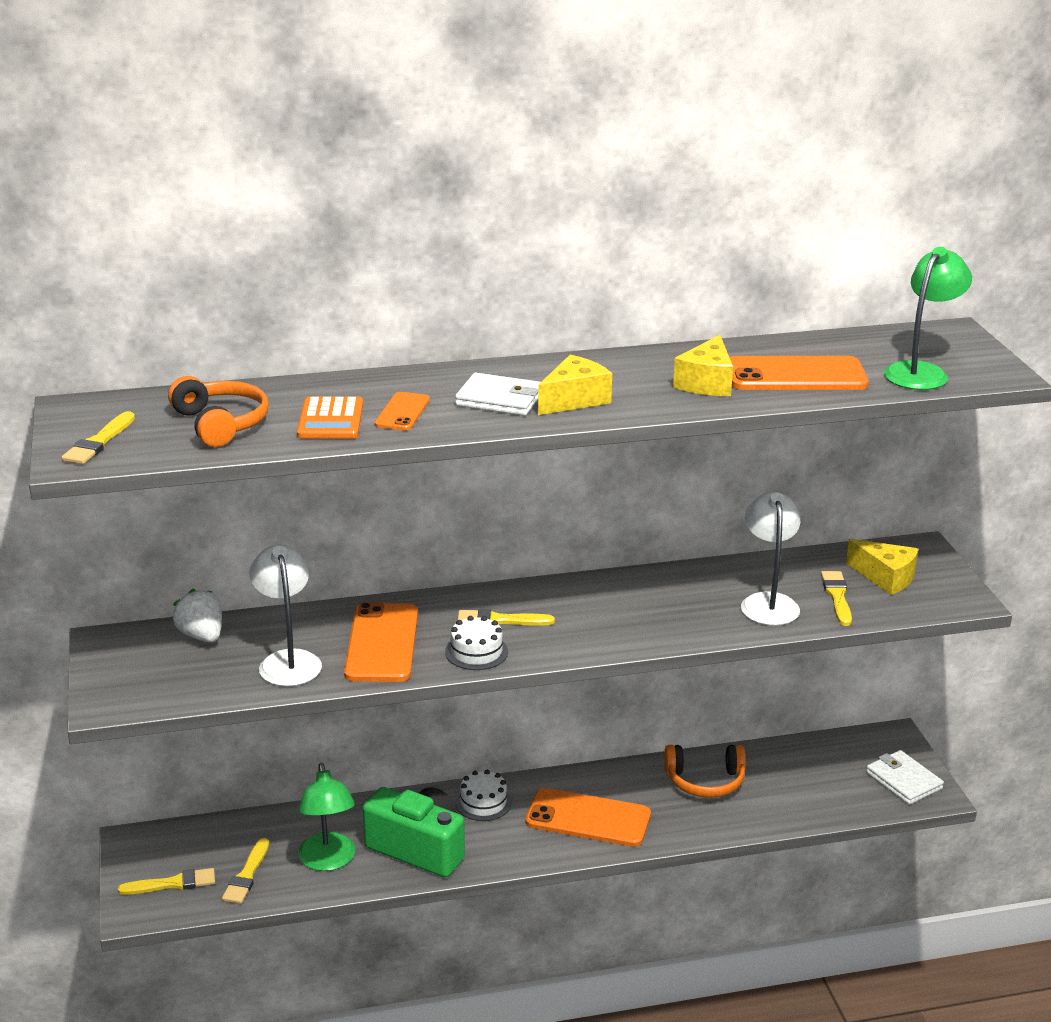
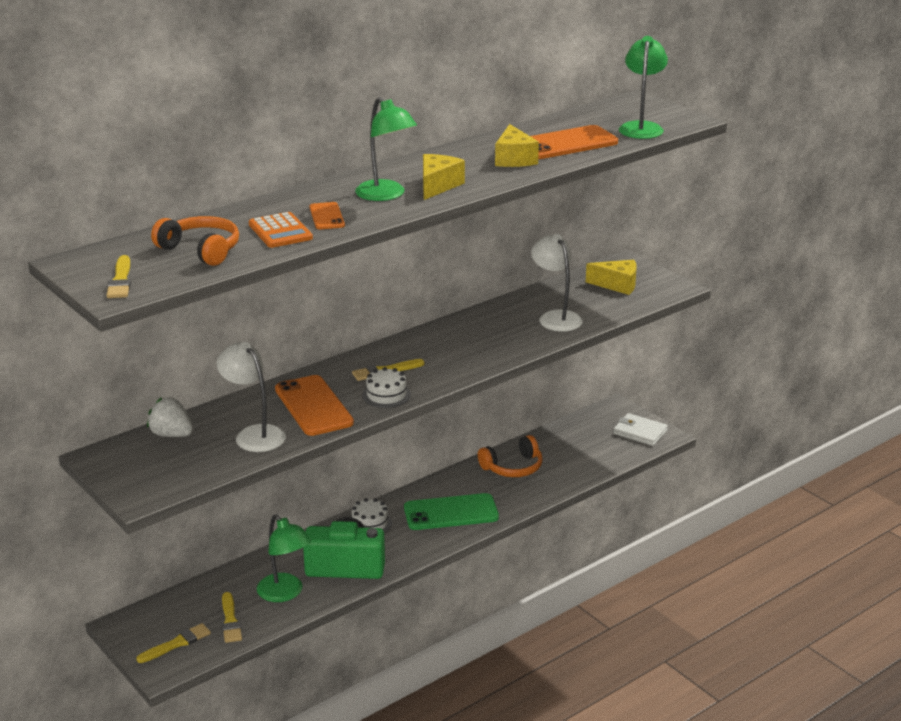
camera: 25 degrees left, 0 degrees up
(499, 399) = (386, 195): white wallet -> green lamp
(588, 818) = (451, 512): orange phone -> green phone
(837, 596) = (596, 303): yellow brush -> none

